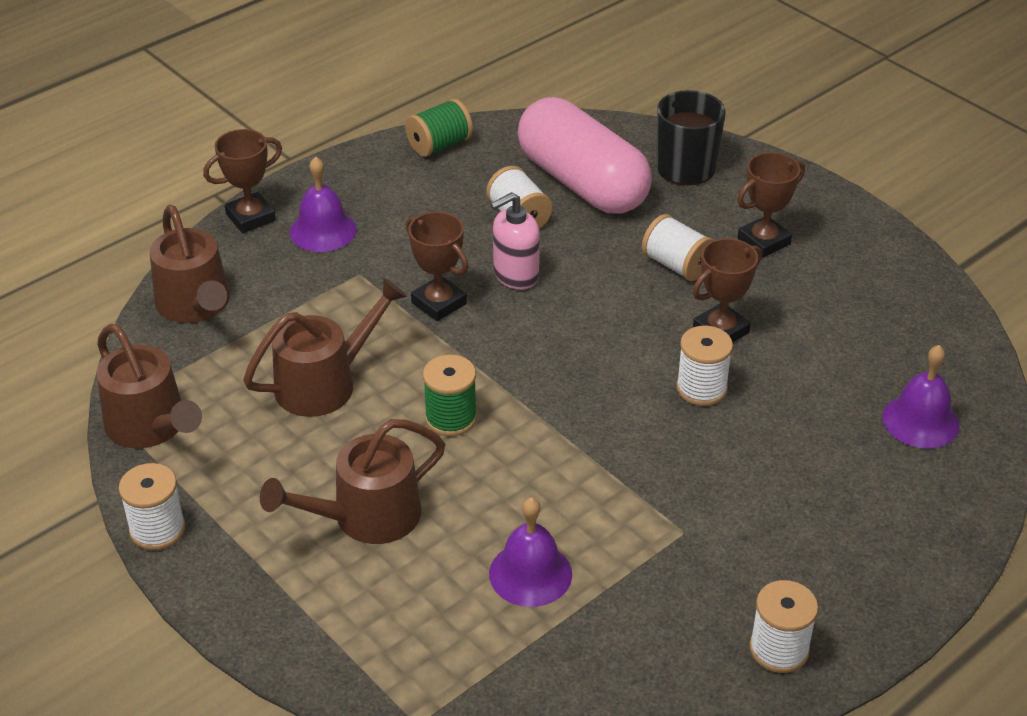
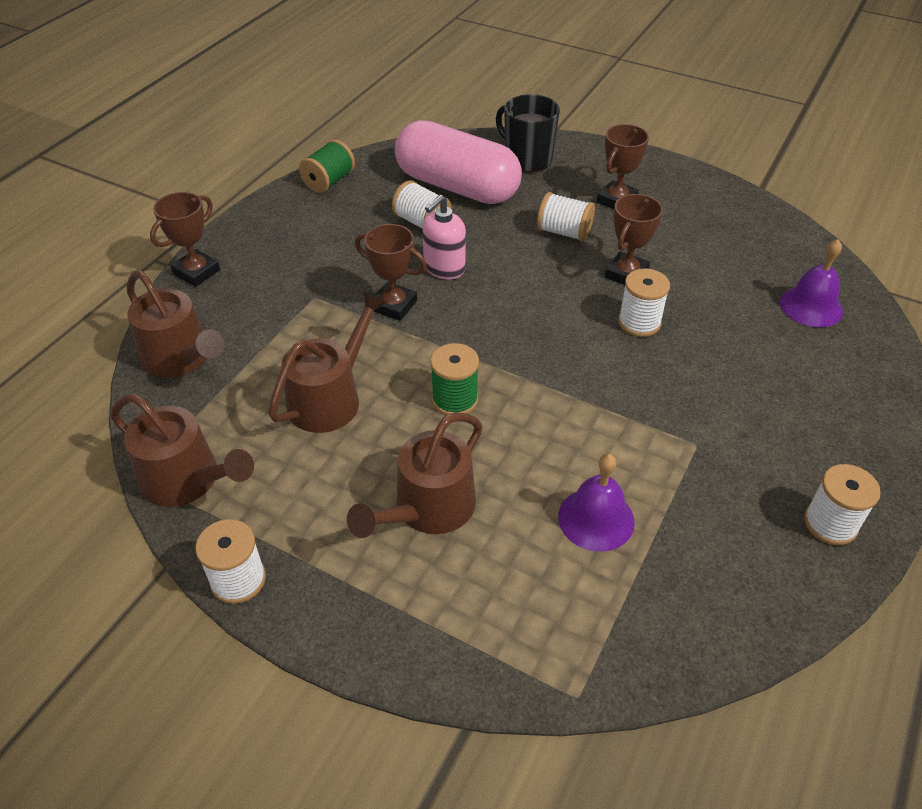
camera: 20 degrees left, 5 degrees up
(323, 230) = (265, 269): purple bell -> none

